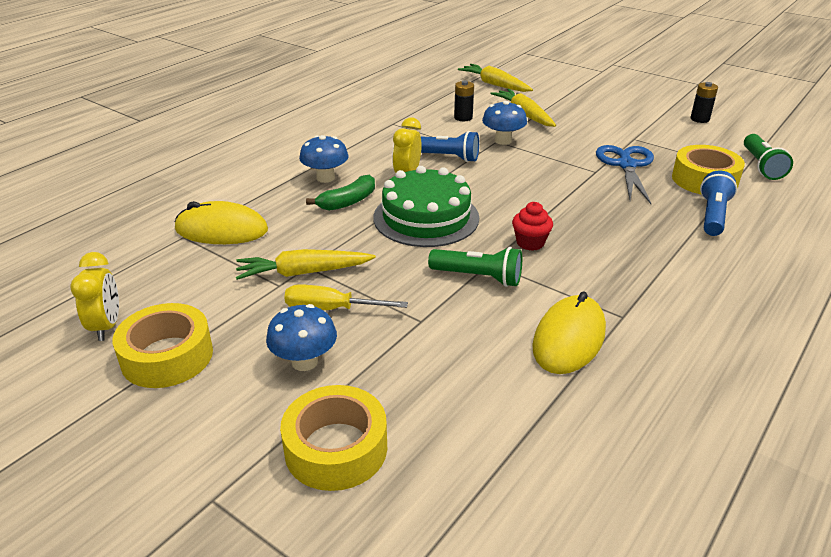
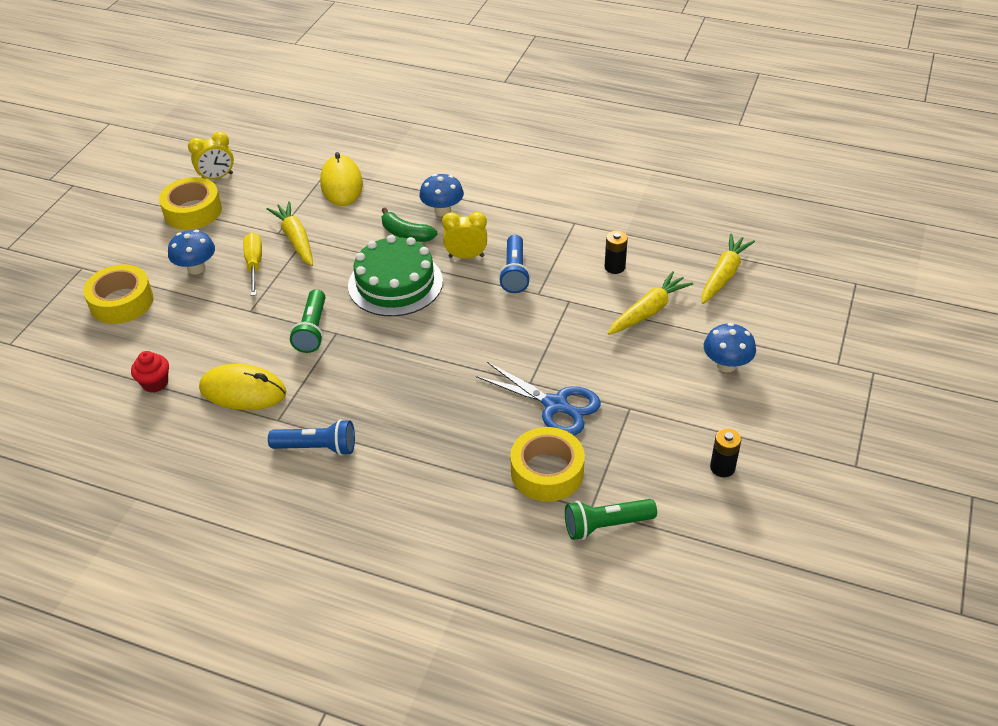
camera: 75 degrees right, 10 degrees up
(503, 141) = (571, 305): blue mushroom -> blue mushroom (726, 365)
(530, 243) = (373, 352): red cupcake -> red cupcake (155, 383)
(626, 165) = (556, 405): blue scissors -> blue scissors turned 45 degrees clockwise
(713, 215) = (467, 478): blue flashlight -> blue flashlight (317, 447)

